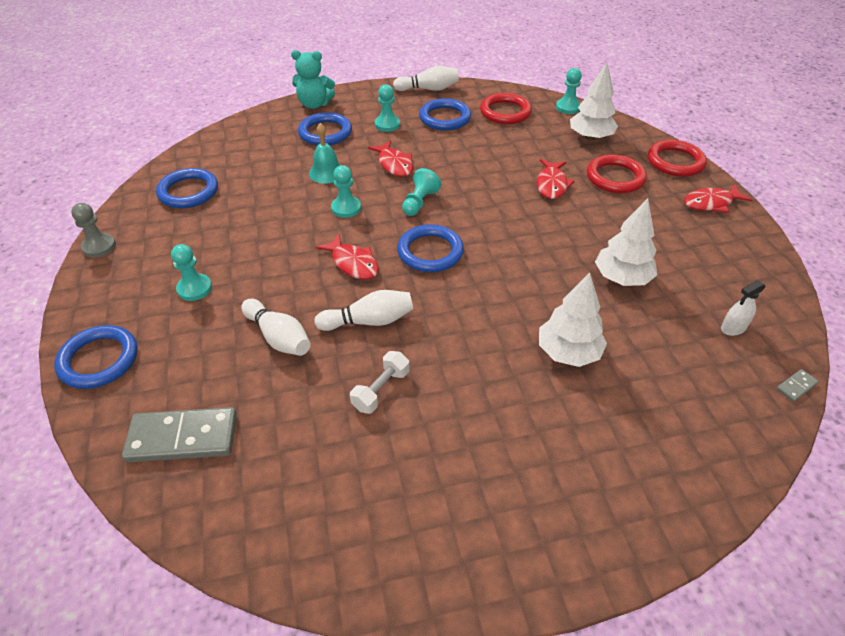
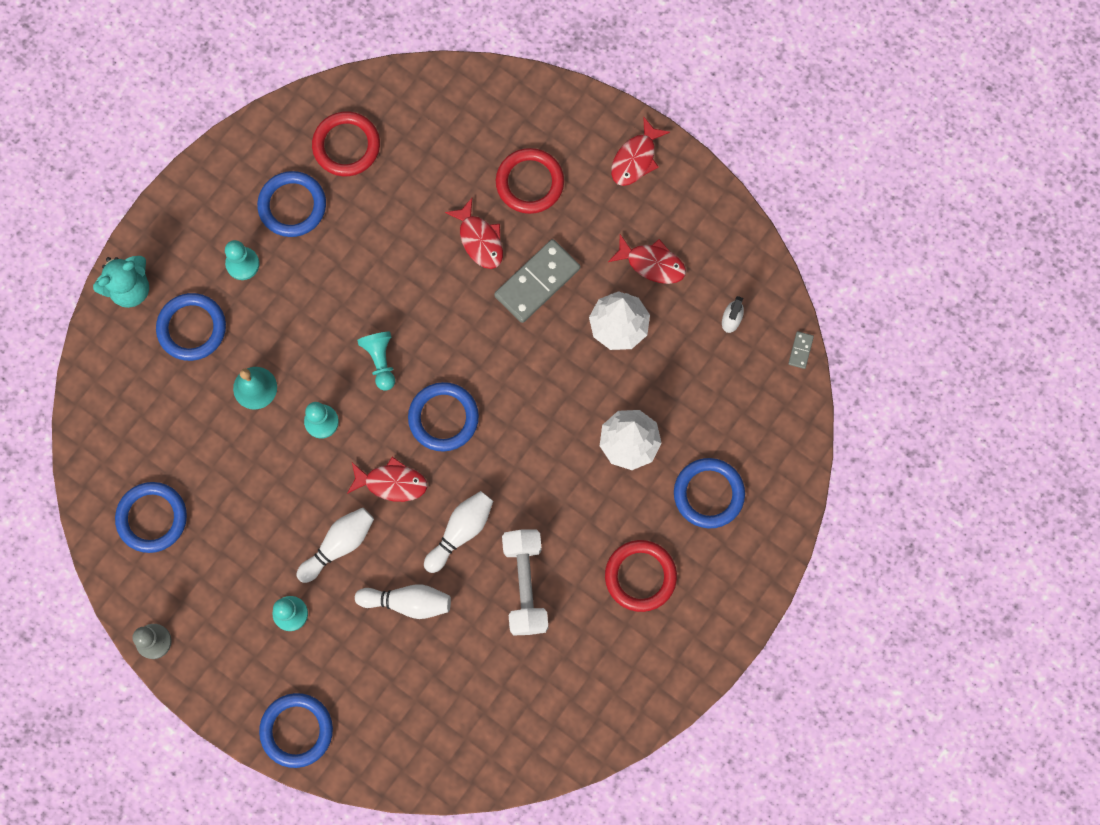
camera: 40 degrees left, 30 degrees up
(183, 438) = (429, 731): grey domino -> grey domino (537, 282)
(381, 390) = (525, 585): white dumbbell -> white dumbbell, size x1.67
(394, 164) = (308, 324): red fish -> red fish (652, 263)
(428, 89) = (228, 162): white bowling pin -> white bowling pin (339, 545)
(568, 107) = (405, 86): turquoise pawn -> none
(590, 137) = (464, 128): white tree -> none
(617, 437) = (708, 494): none -> blue ring
(675, 162) = (569, 111): red ring -> red ring (640, 576)

